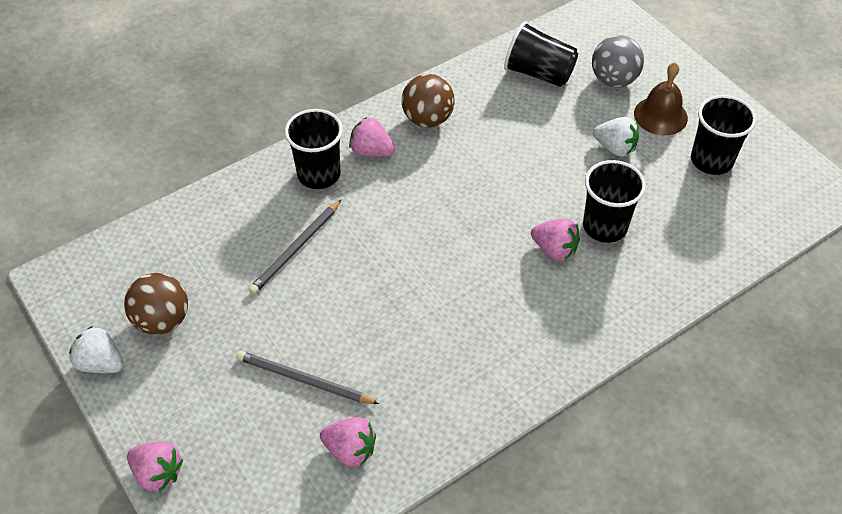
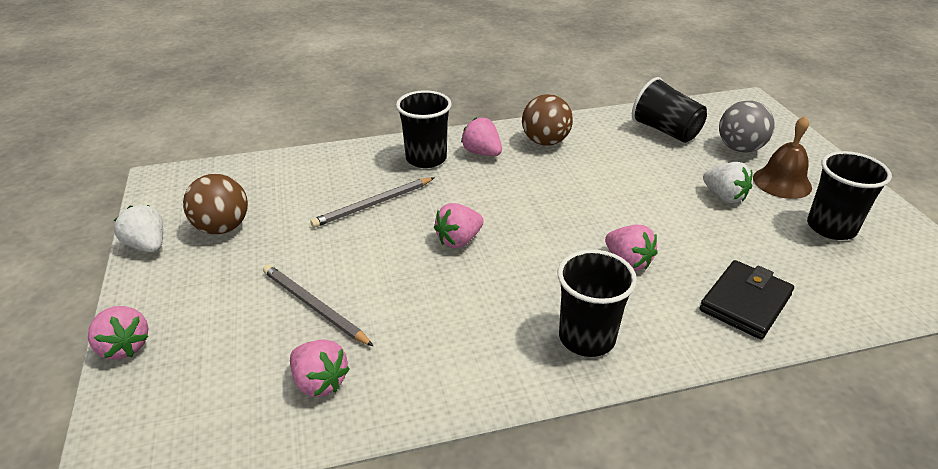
camera: 20 degrees right, 15 degrees down
(398, 268) = (459, 240): none -> pink strawberry
(605, 226) = (691, 255): black cup -> black cup (587, 338)
(660, 265) = (745, 303): none -> black wallet

